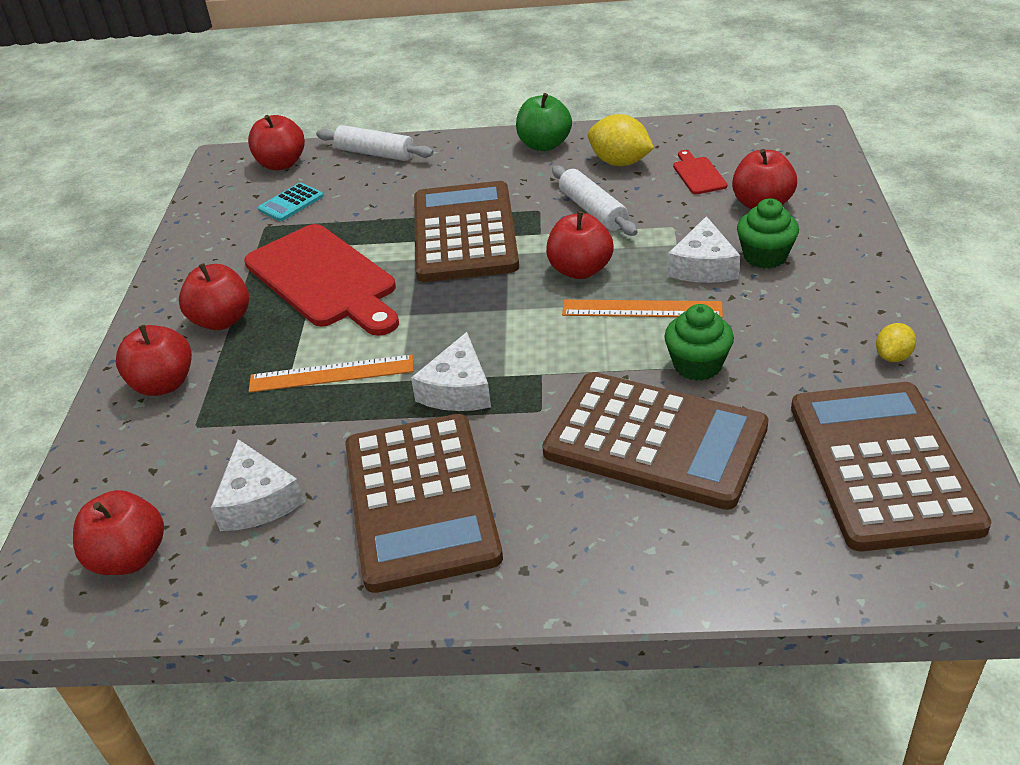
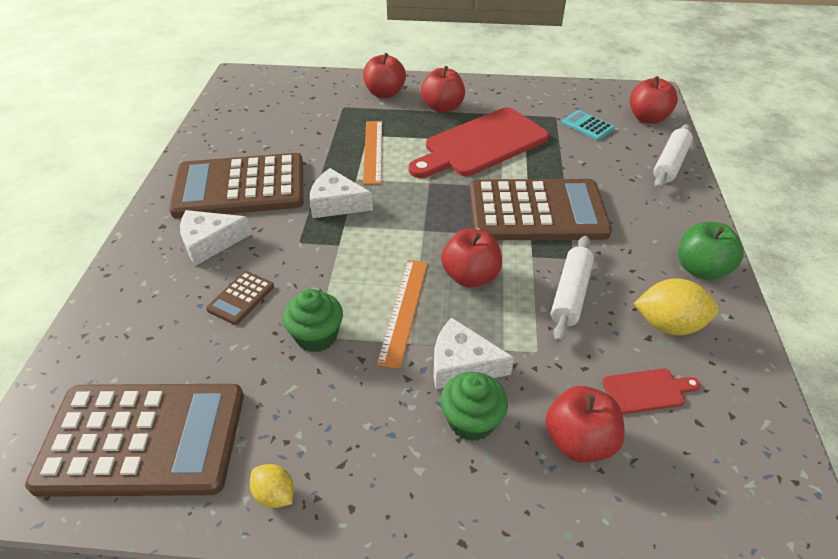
camera: 90 degrees right, 5 degrees up
(129, 557) = (251, 97): red apple -> none
(257, 500) = (271, 131): white cheese -> white cheese (210, 242)
(592, 210) = (570, 294): white rolling pin -> white rolling pin turned 45 degrees counterclockwise
(620, 163) = (668, 325): yellow lemon -> yellow lemon turned 60 degrees clockwise
(655, 440) = (241, 298): brown calculator -> brown calculator, size x0.40

